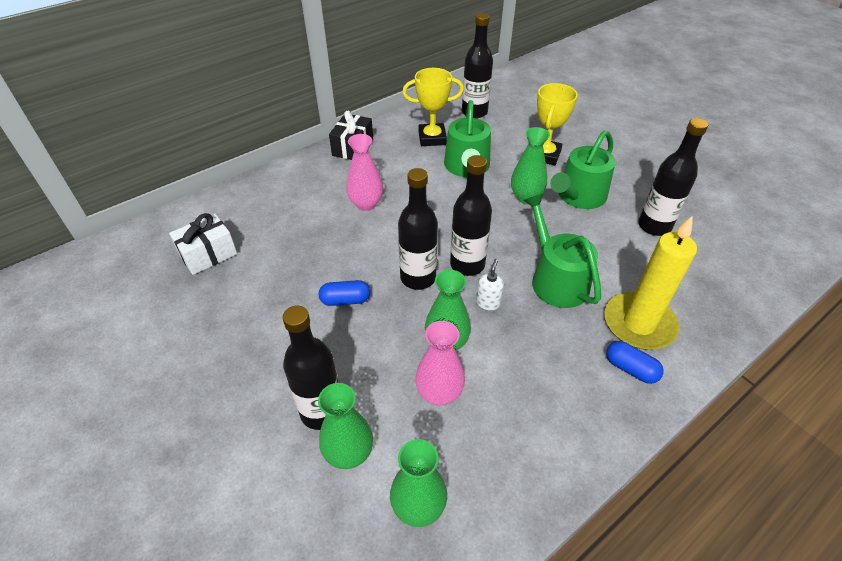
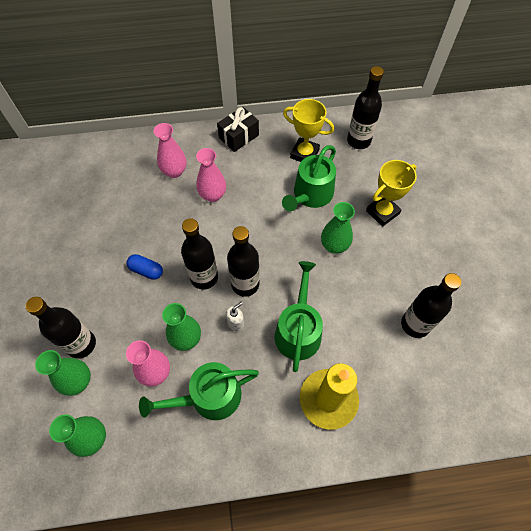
camera: 30 degrees right, 15 degrees up
(208, 254) = (87, 189): white gift -> none
(305, 200) = (174, 171): none -> pink vase
(579, 196) = (377, 266): green watering can -> green watering can (209, 397)
(630, 369) = (292, 429): blue capsule -> none

